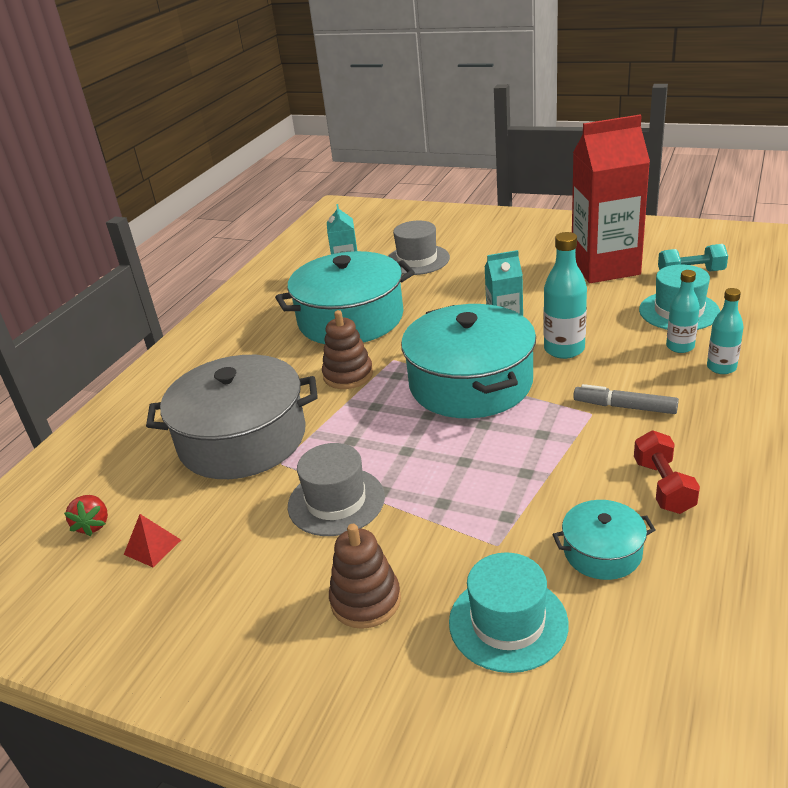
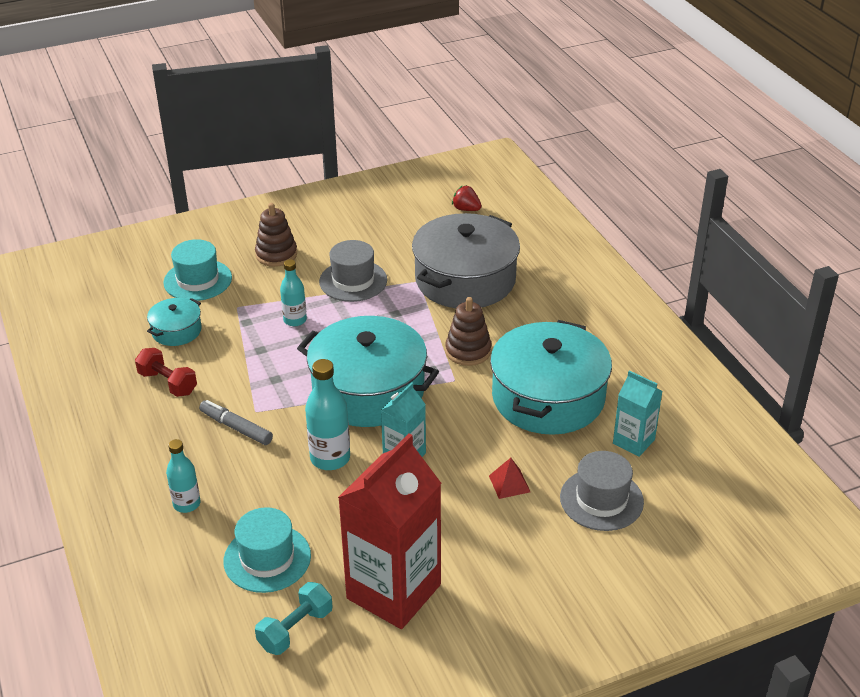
camera: 130 degrees right, 5 degrees up
(152, 547) = (417, 218): red pyramid -> red pyramid (509, 483)
(624, 407) = (236, 428): grey marker -> grey marker turned 120 degrees counterclockwise
(680, 347) = (235, 511): turquoise bottle -> turquoise bottle (295, 320)

